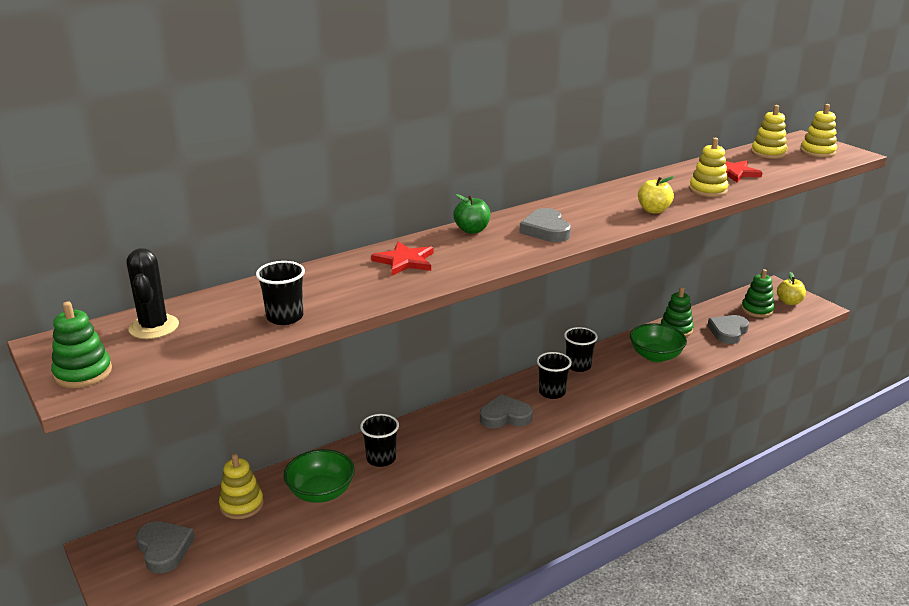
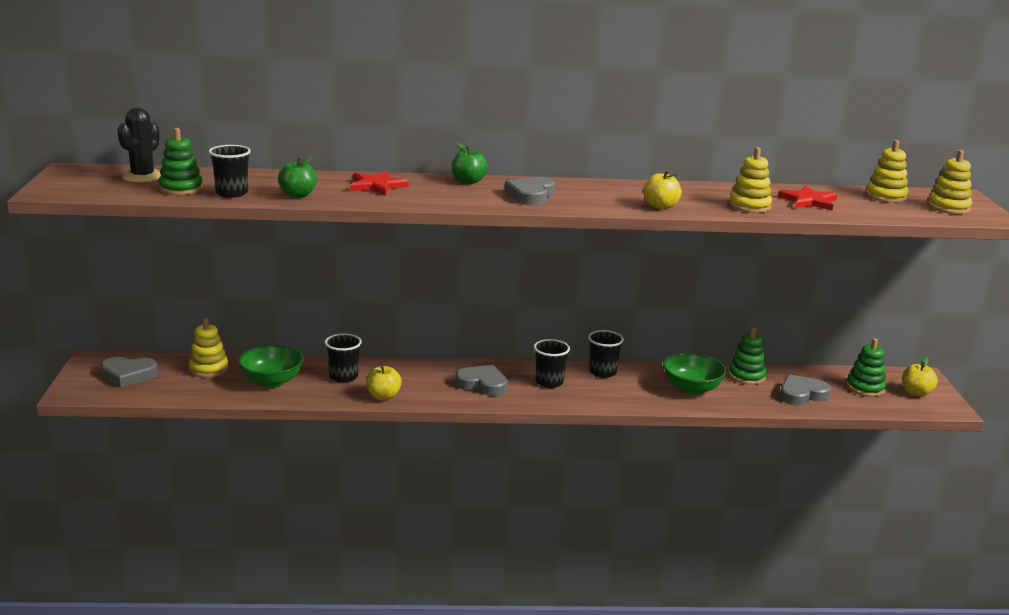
camera: 30 degrees right, 5 degrees down
(83, 373) = (64, 187): green stacking toy -> green stacking toy (181, 188)
(164, 549) = (128, 375): grey heart -> grey heart turned 90 degrees clockwise
(353, 297) = (298, 195): none -> green apple
(440, 465) = (383, 396): none -> yellow apple

